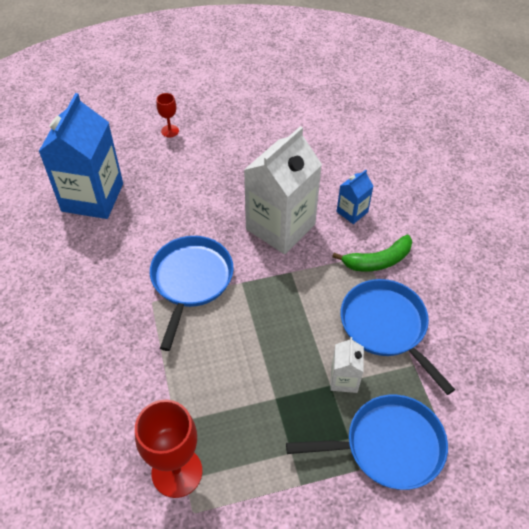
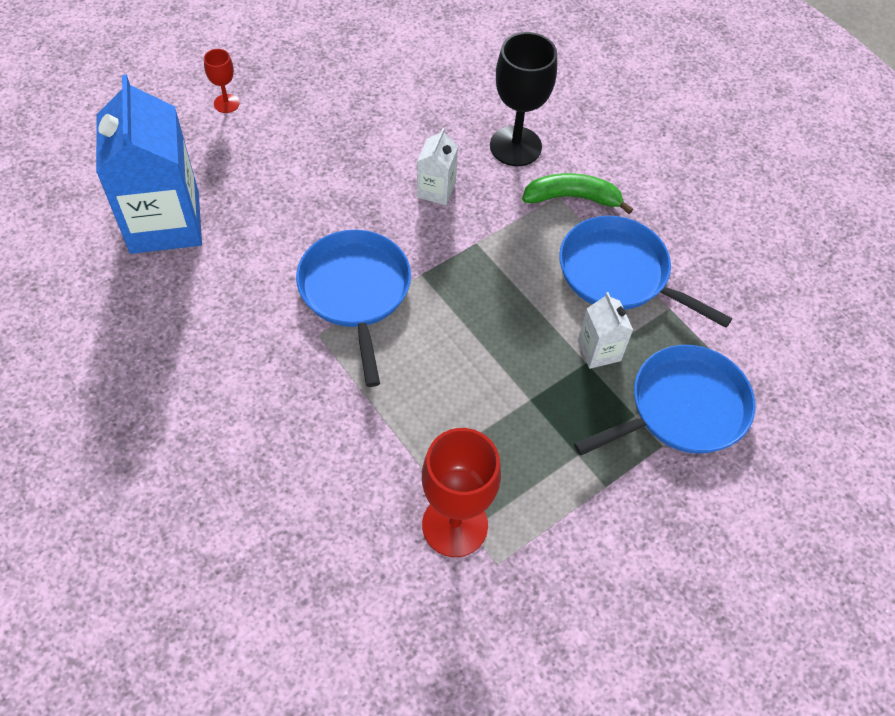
camera: 25 degrees left, 5 degrees up
(280, 226) = (436, 190): white carton -> white carton, size x0.46
(352, 212) = (515, 146): blue carton -> black goblet
(377, 261) = (573, 198): green banana -> green banana turned 135 degrees counterclockwise

